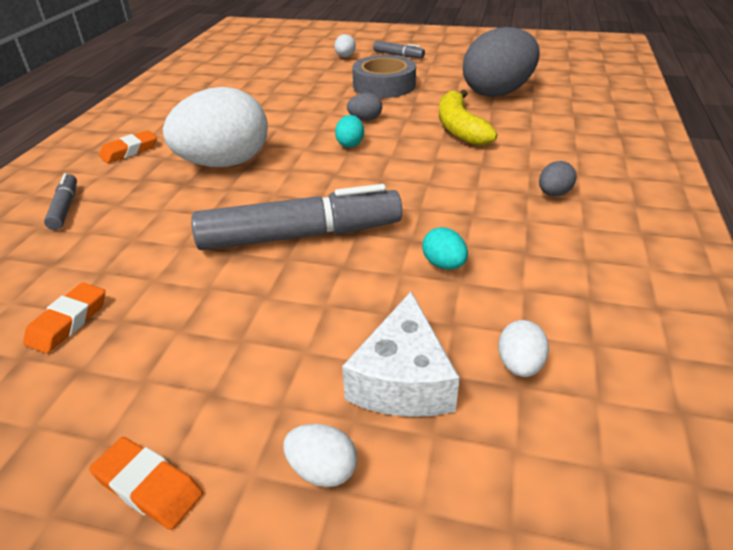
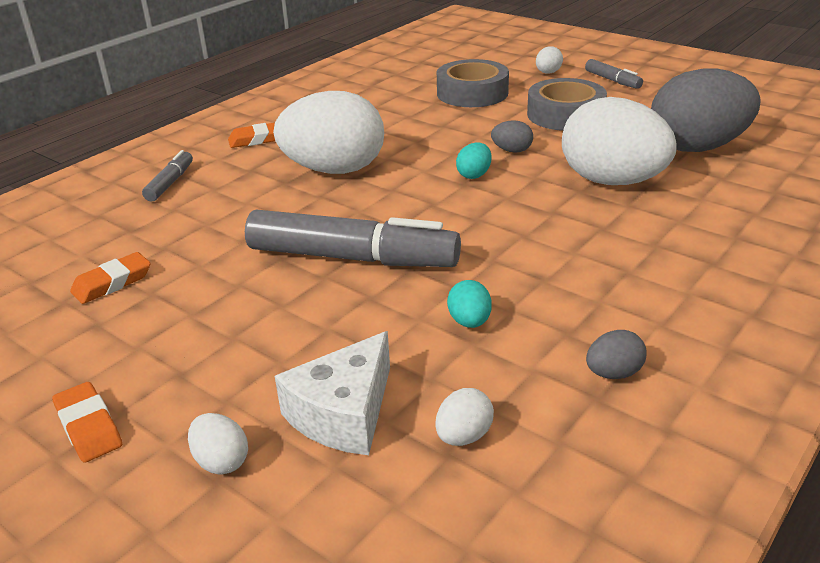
camera: 25 degrees right, 5 degrees down
(297, 81) = (472, 93): none -> grey tape
(460, 128) = (612, 181): yellow banana -> white egg
(553, 194) = (658, 280): grey egg -> grey egg (613, 373)

